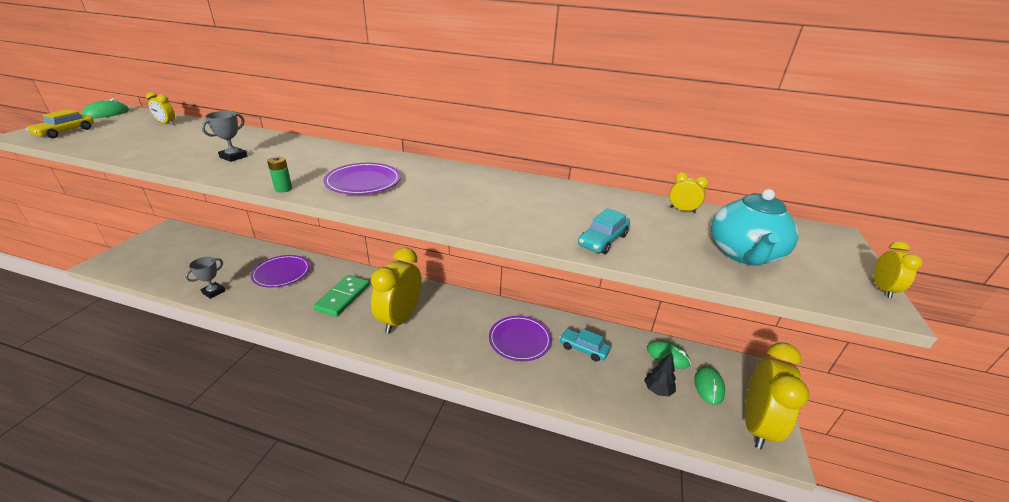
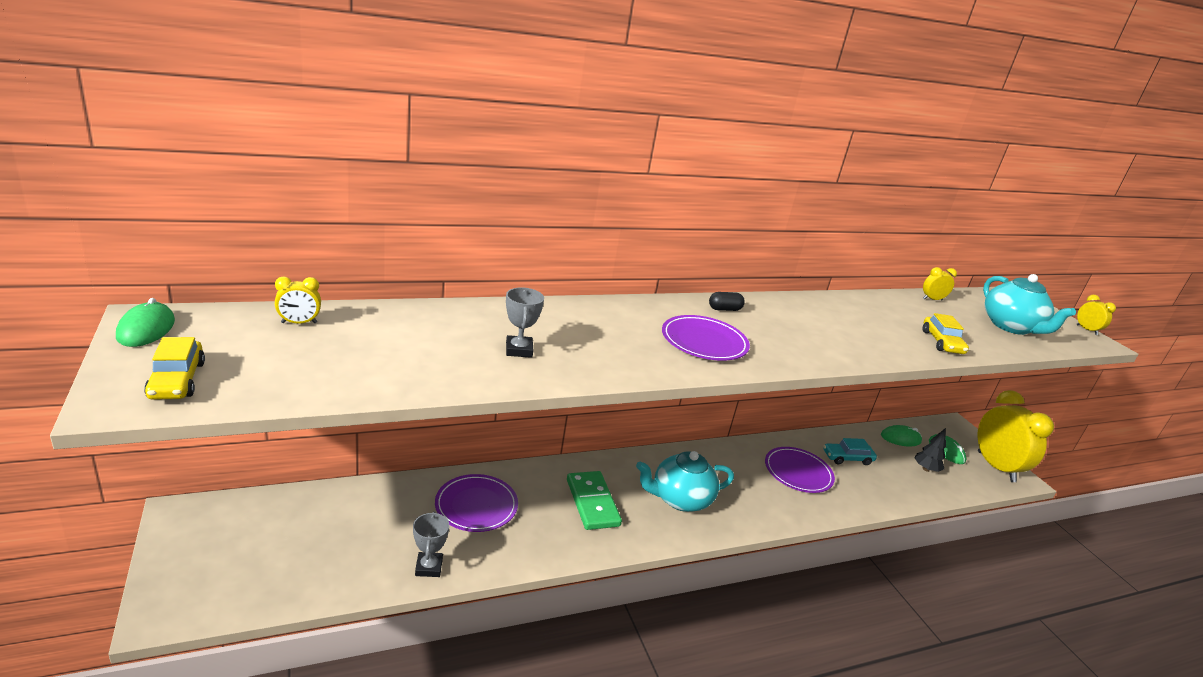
camera: 40 degrees left, 5 degrees down
(283, 189) = (660, 373): green battery -> none
(400, 319) = (680, 499): yellow clock -> turquoise teapot
(431, 169) = (724, 309): none -> black capsule
(603, 240) = (942, 342): turquoise car -> yellow car

